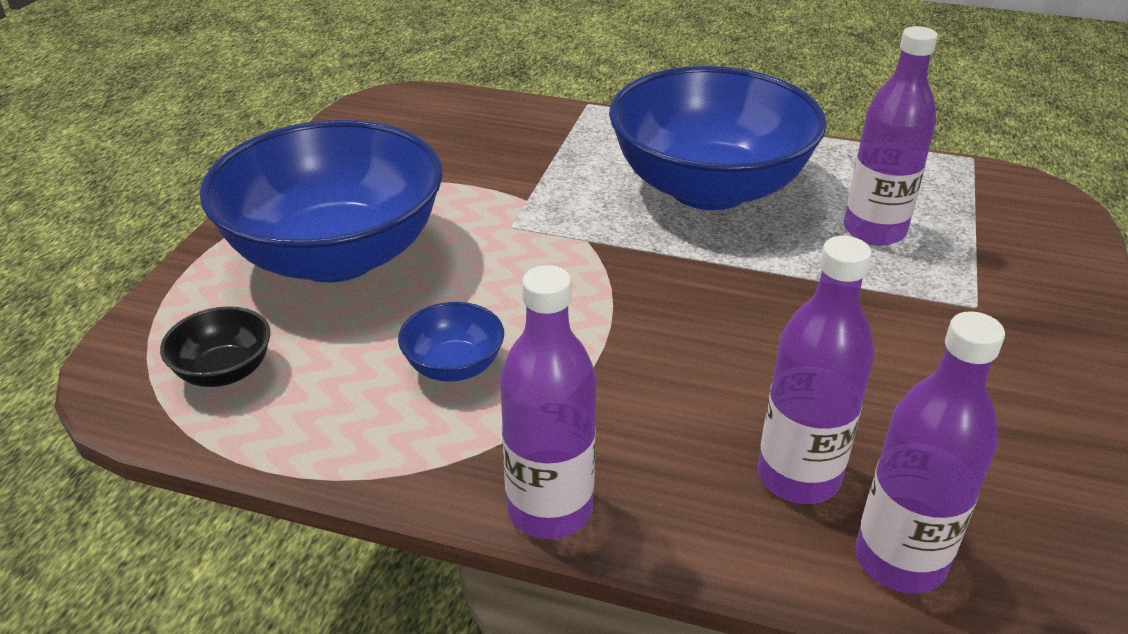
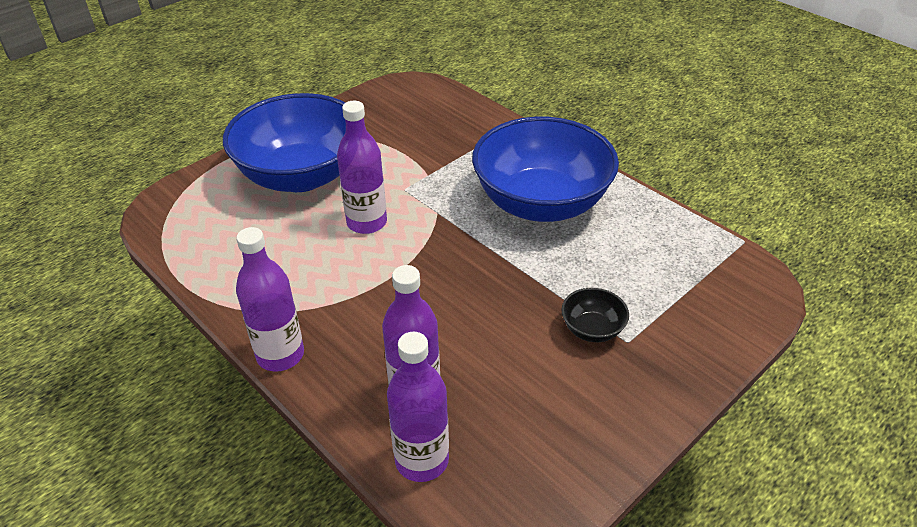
camera: 30 degrees right, 5 degrees up
(224, 371) = (201, 222): black bowl -> black bowl (592, 329)
(454, 366) = (303, 261): blue bowl -> none
(874, 231) = (616, 268): purple bottle -> purple bottle (367, 222)

